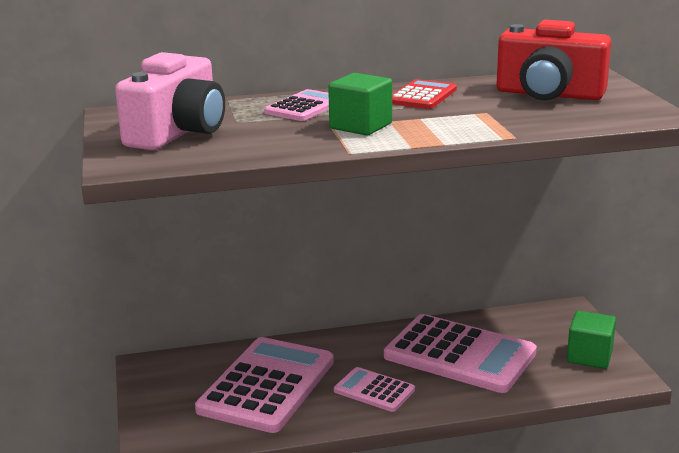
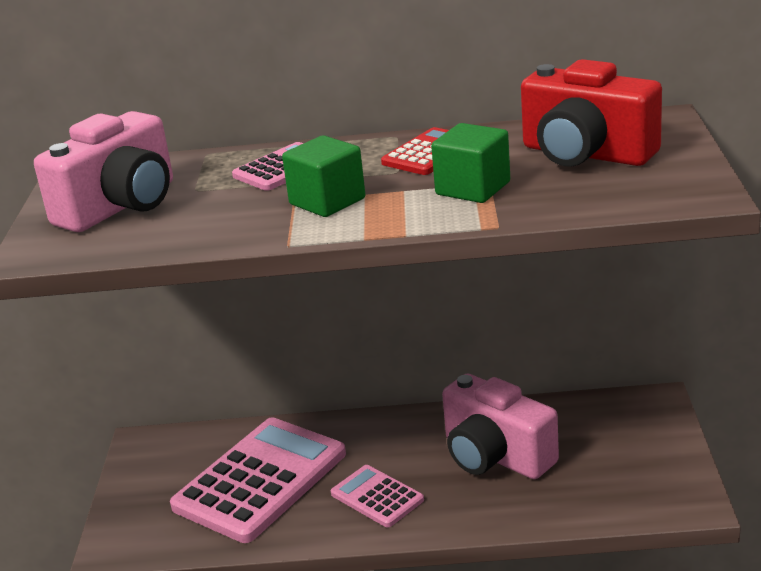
camera: 15 degrees right, 5 degrees up
(459, 355) = (495, 456): pink calculator -> pink camera
(589, 356) = (654, 470): green cube -> green cube (473, 188)

